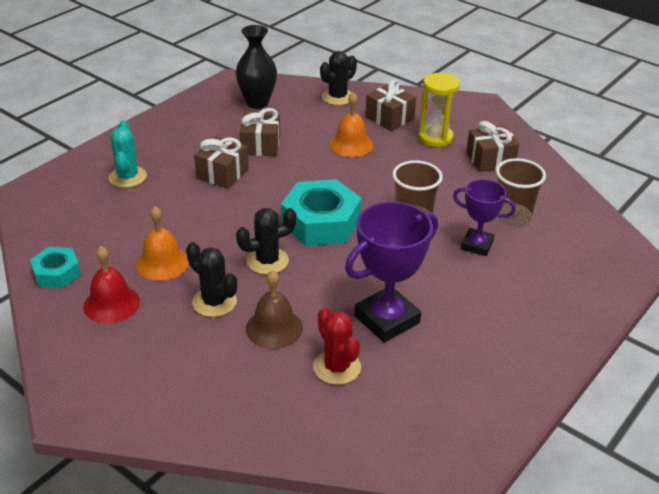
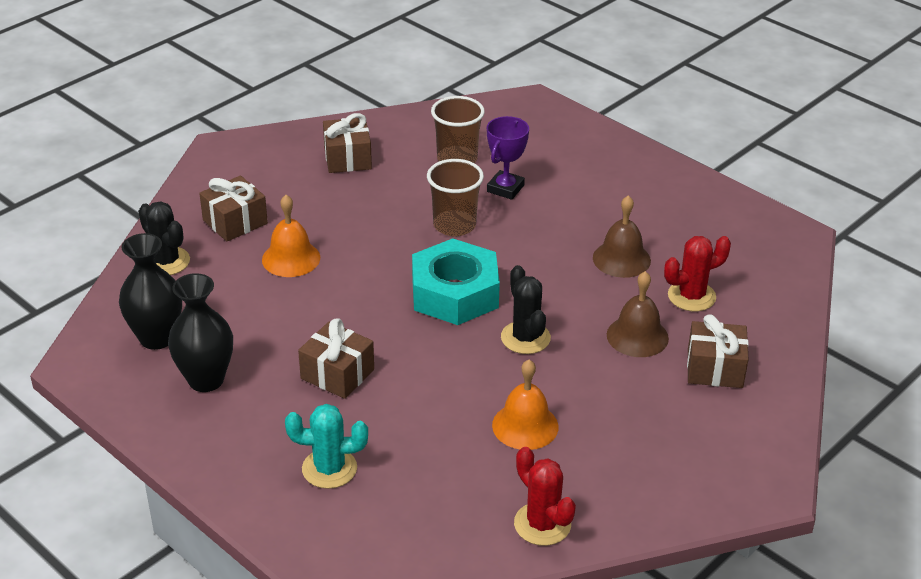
camera: 85 degrees left, 0 degrees up
(57, 273) = (542, 524): turquoise nut -> red cactus
(111, 303) = (601, 467): red bell -> none
(214, 302) = (597, 380): black cactus -> none
(216, 124) = (206, 380): none -> black vase
(260, 145) = (274, 337): brown gift -> brown gift (715, 368)
(386, 319) = (621, 259): purple trophy -> brown bell
(435, 138) = (292, 191): yellow hourglass -> none

